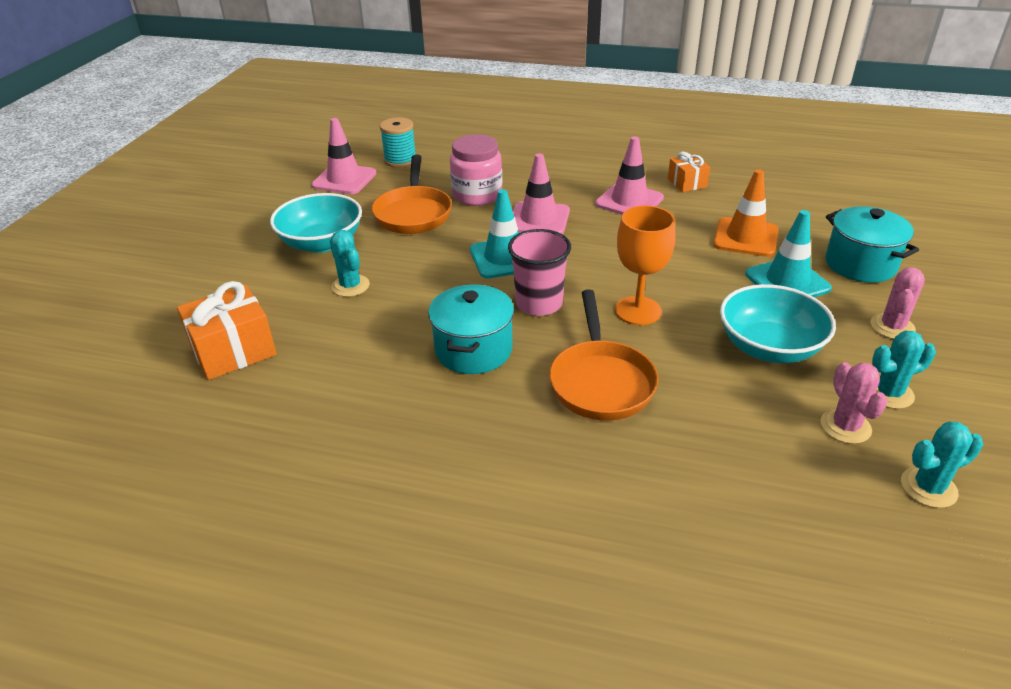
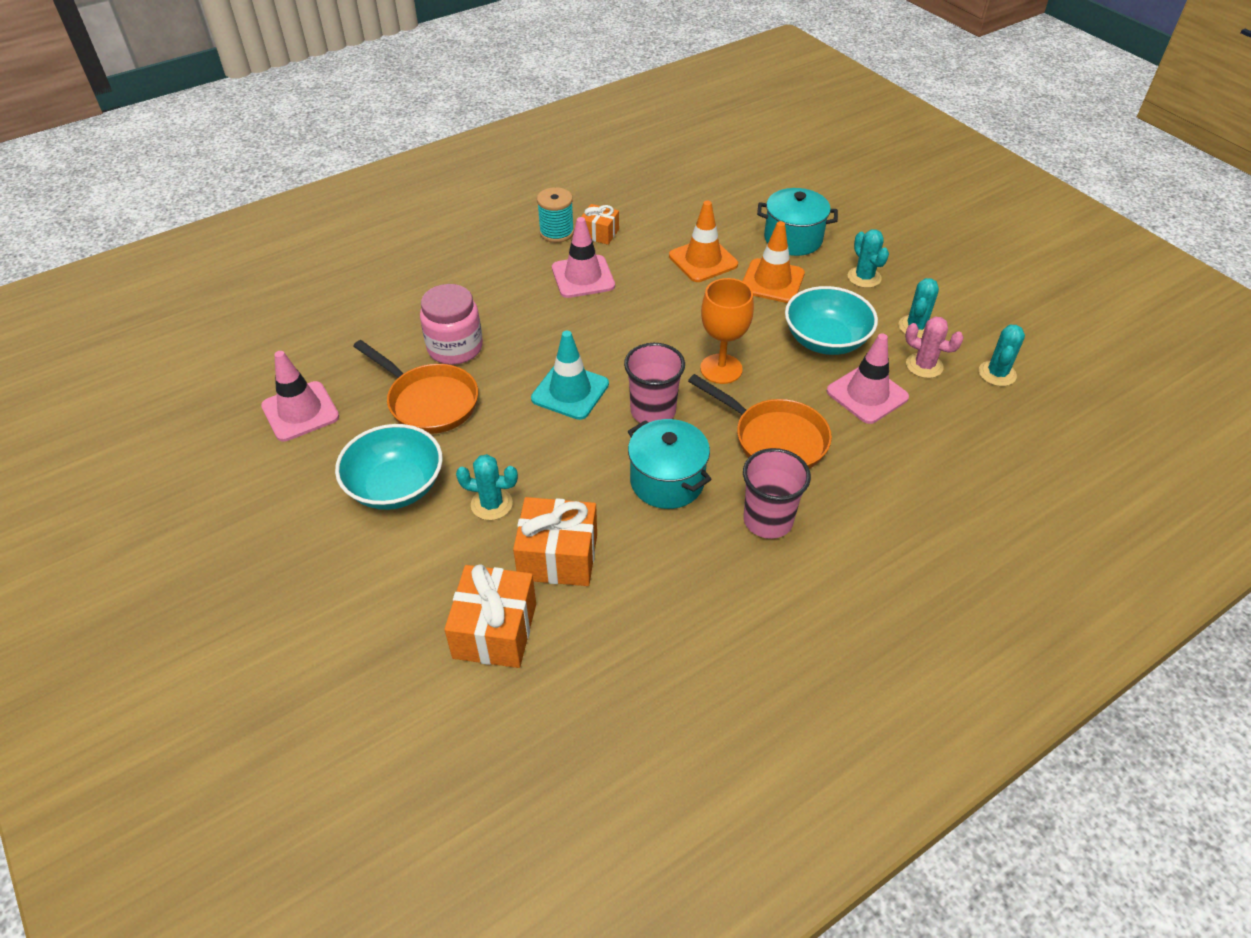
camera: 50 degrees left, 10 degrees up
(333, 340) = (558, 556): none -> orange gift
(400, 160) = (322, 356): turquoise spool -> turquoise spool (556, 232)
(500, 428) = (768, 520): none -> pink cup
(538, 219) = (541, 338): pink traffic cone -> pink traffic cone (867, 394)
(787, 281) = (772, 281): turquoise traffic cone -> orange traffic cone
(892, 327) = (864, 277): pink cactus -> turquoise cactus

